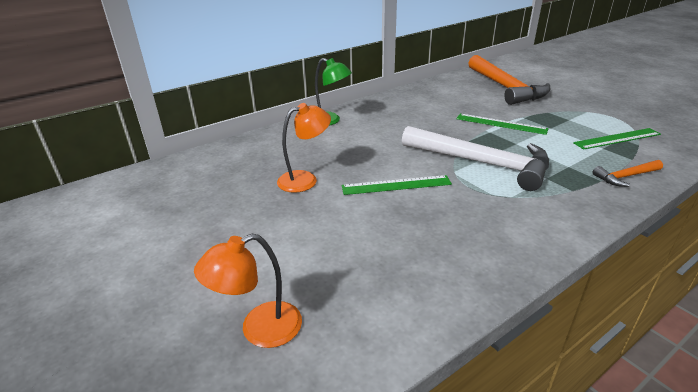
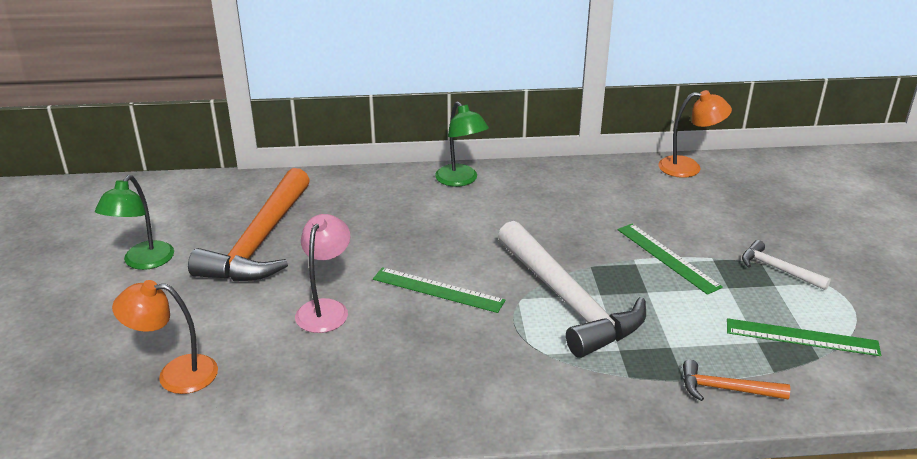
camera: 30 degrees right, 0 degrees up
(130, 251) = (143, 262): none -> green lamp
(305, 179) = (355, 247): orange lamp -> orange lamp (688, 167)
(332, 226) = (326, 309): none -> pink lamp
(505, 87) = (756, 203): orange hammer -> orange hammer (260, 242)
(559, 112) = (777, 269): none -> white hammer

